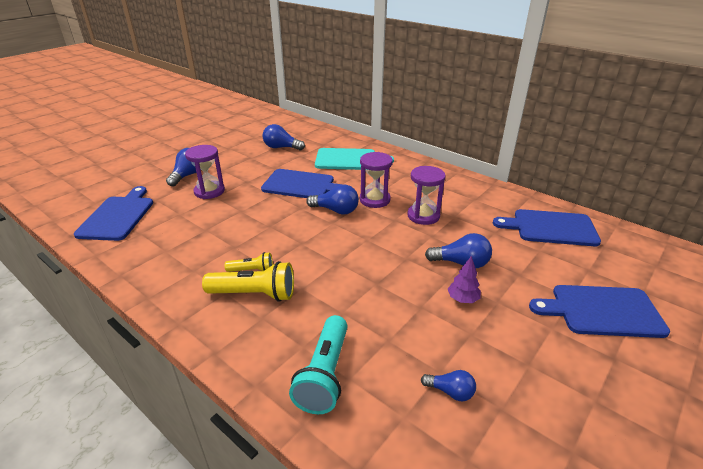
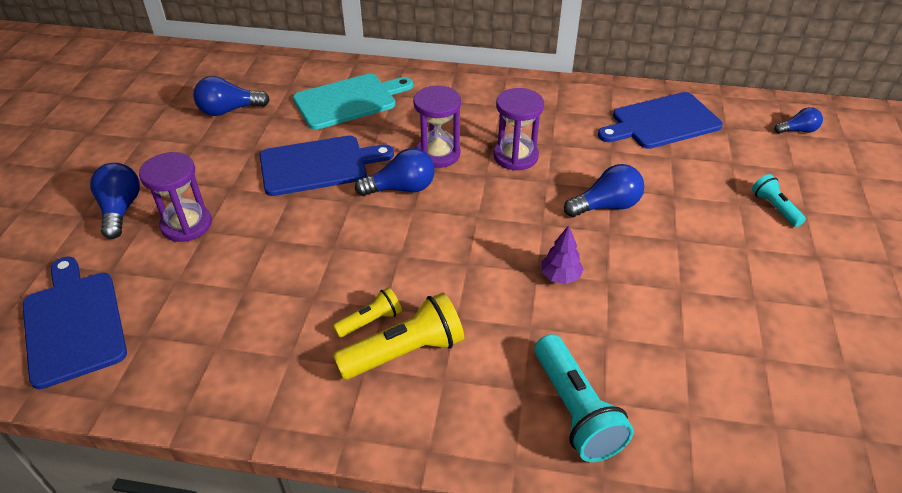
camera: 30 degrees left, 10 degrees up
(450, 392) = (709, 364): blue light bulb -> blue light bulb (798, 130)
(462, 299) = (641, 251): purple tree -> purple tree (560, 276)
(602, 311) = (774, 208): blue cutting board -> turquoise flashlight

